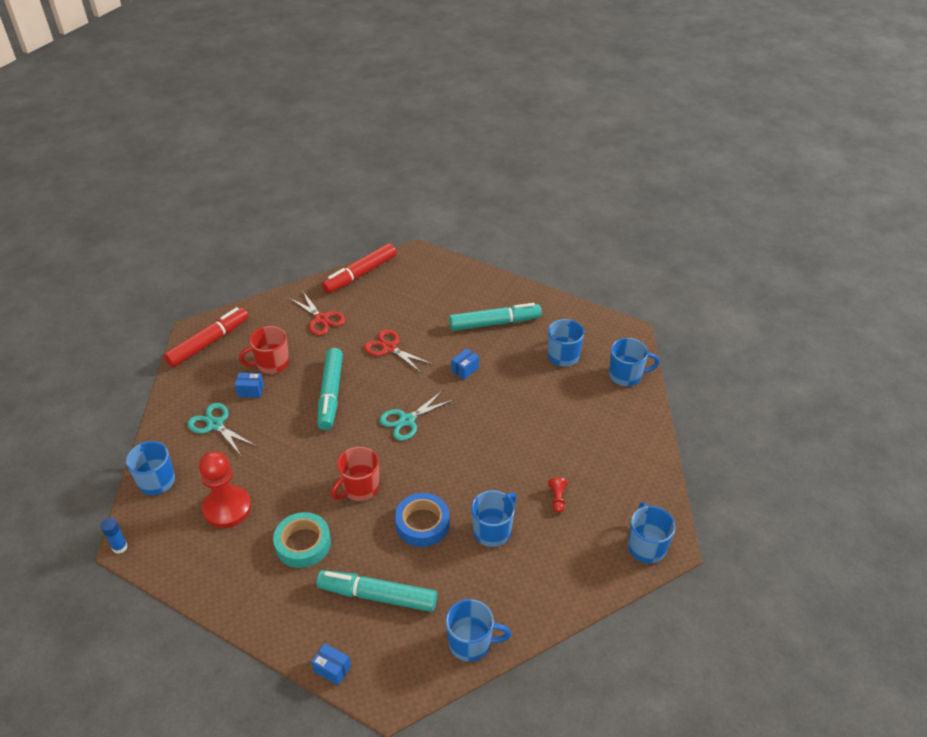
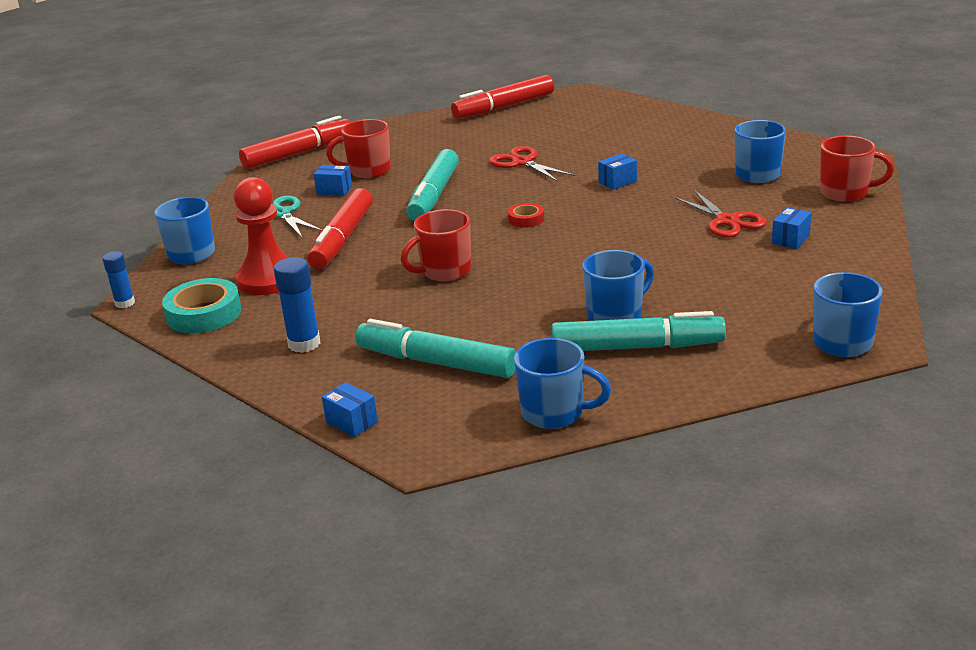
camera: 15 degrees right, 15 degrees down
(273, 454) = (343, 239): none -> red marker
(275, 584) = (304, 344): none -> blue glue stick
(303, 544) = (353, 313): turquoise tape -> turquoise tape (204, 314)
(321, 319) = (443, 139): red scissors -> red scissors (727, 221)
(407, 420) = (526, 219): turquoise scissors -> red tape
(422, 523) = (519, 304): blue tape -> none
(494, 323) = (669, 146): turquoise marker -> turquoise marker (636, 347)
(557, 498) = (717, 292): red pawn -> none
(597, 433) = (790, 239): none -> blue box
(626, 375) = (845, 193): blue mug -> red mug

